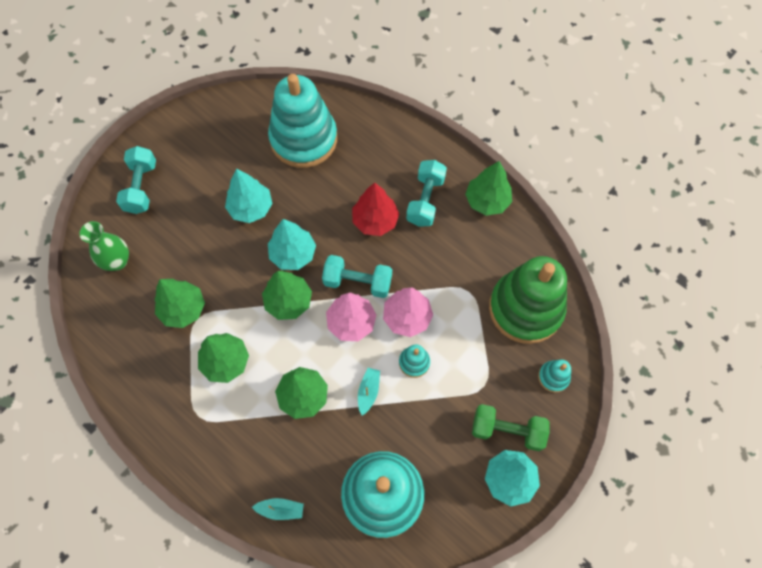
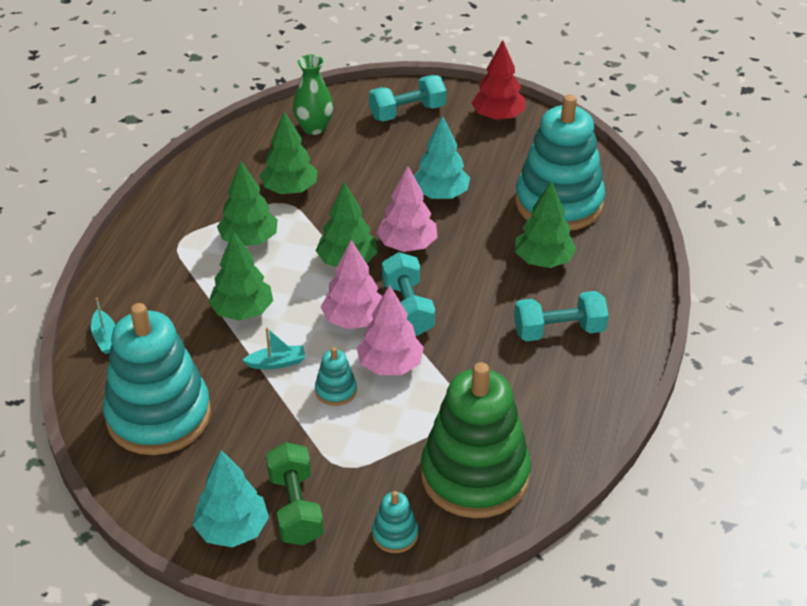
camera: 65 degrees right, 25 degrees down
(293, 254) = (407, 245): turquoise tree -> pink tree
(375, 221) = (497, 296): red tree -> red tree (498, 116)
(487, 201) = (603, 389): green tree -> green tree (543, 260)

